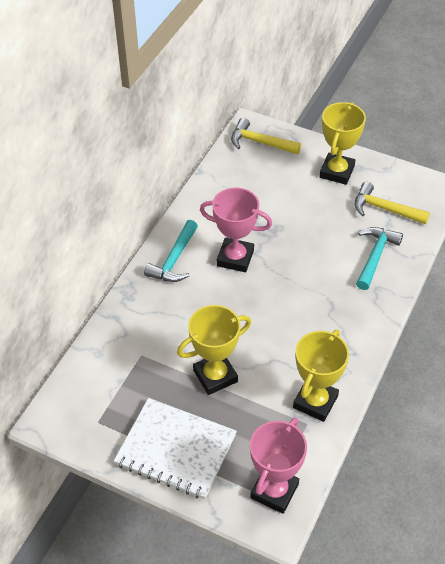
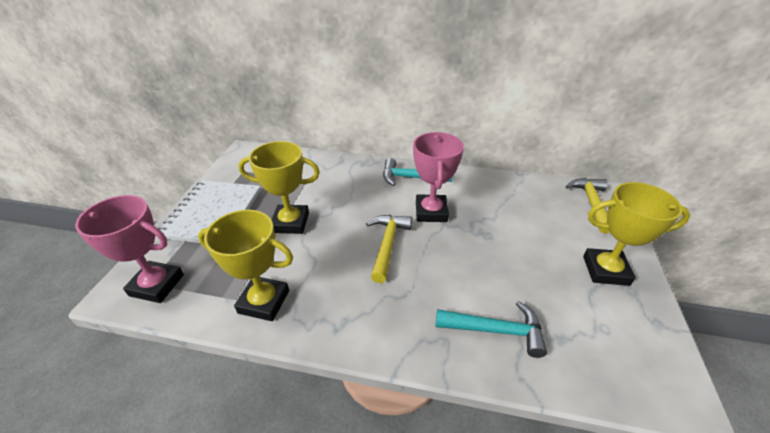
camera: 75 degrees right, 10 degrees down
(215, 376) = (290, 222): yellow trophy -> yellow trophy turned 45 degrees counterclockwise
(384, 209) = (583, 329): yellow hammer -> yellow hammer (387, 244)

